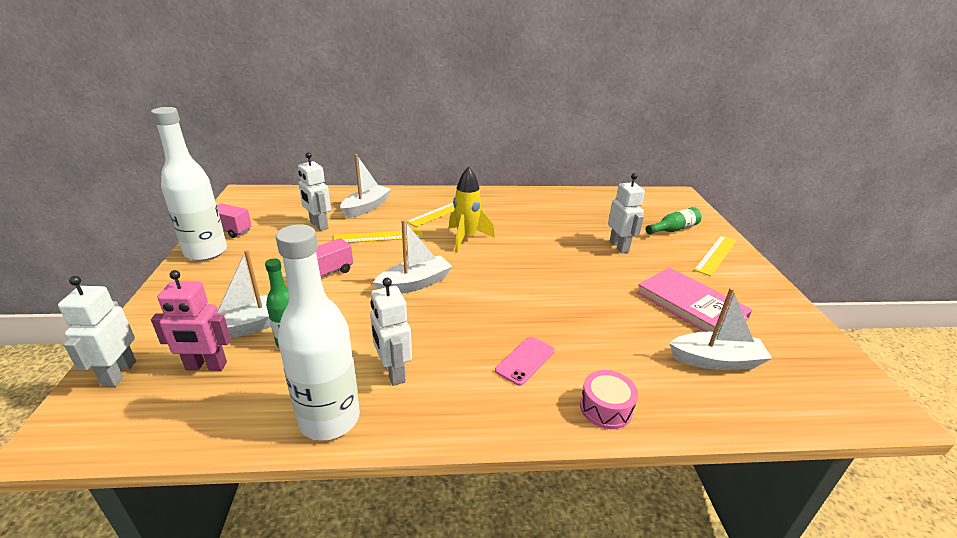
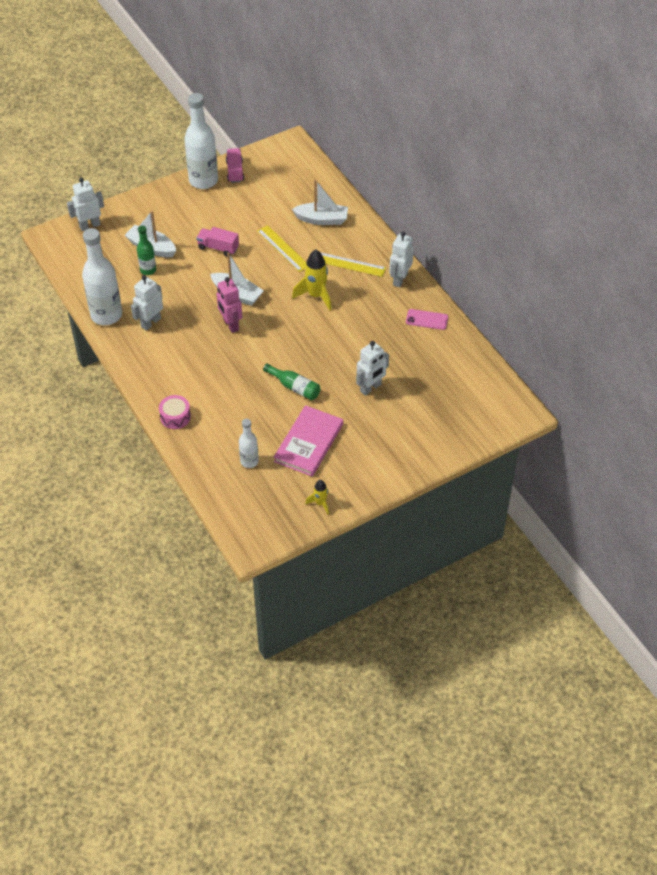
camera: 65 degrees right, 20 degrees up
(206, 366) = (112, 251): pink robot -> pink robot (230, 325)
(318, 225) = (275, 210): white robot -> white robot (400, 279)
(525, 360) = (194, 373): pink phone -> pink phone (427, 319)
(673, 229) = (432, 418): green bottle -> green bottle (294, 387)
(716, 255) = (402, 452): yellow ruler -> none
(716, 360) = (249, 461): white boat -> white bottle
(795, 325) = (320, 503): none -> yellow rocket

